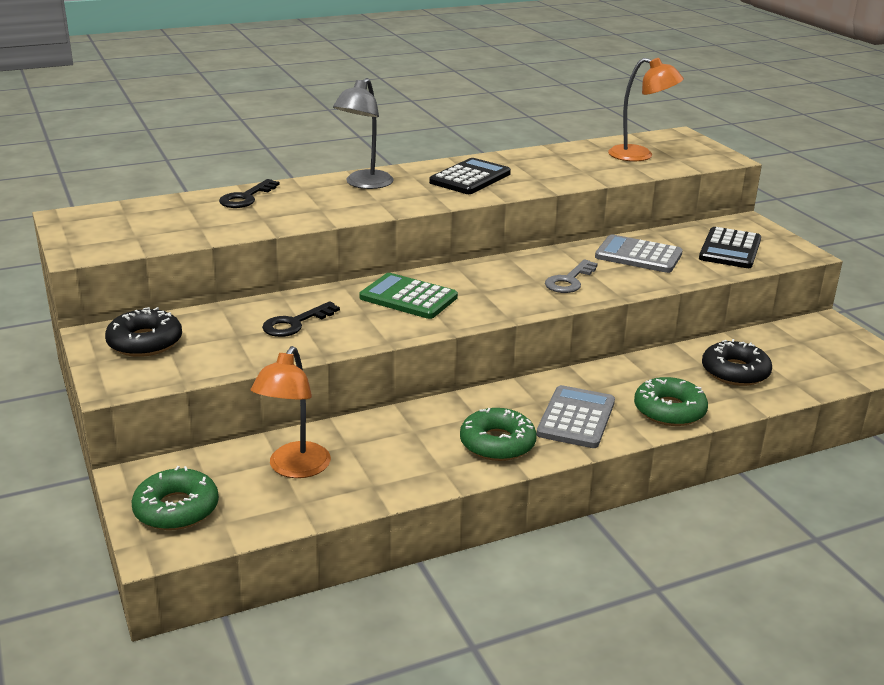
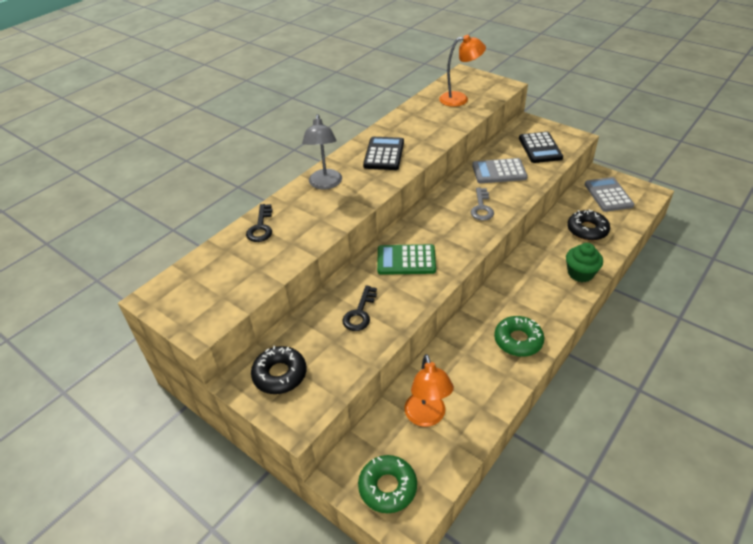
camera: 25 degrees left, 15 degrees up
(576, 418) = (541, 301): grey calculator -> grey calculator (608, 195)
(669, 410) = (580, 273): green donut -> green cupcake

